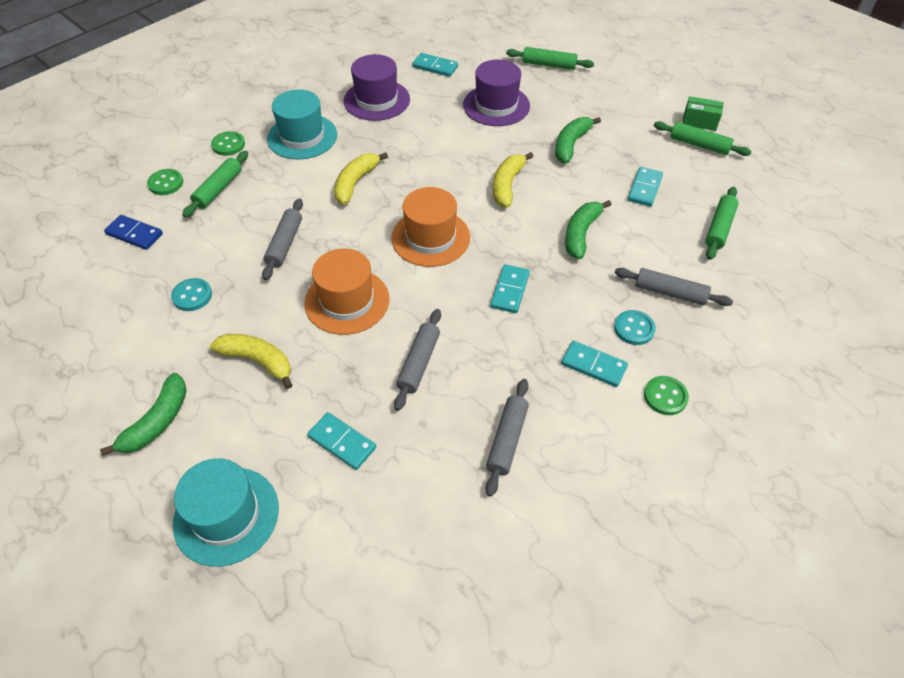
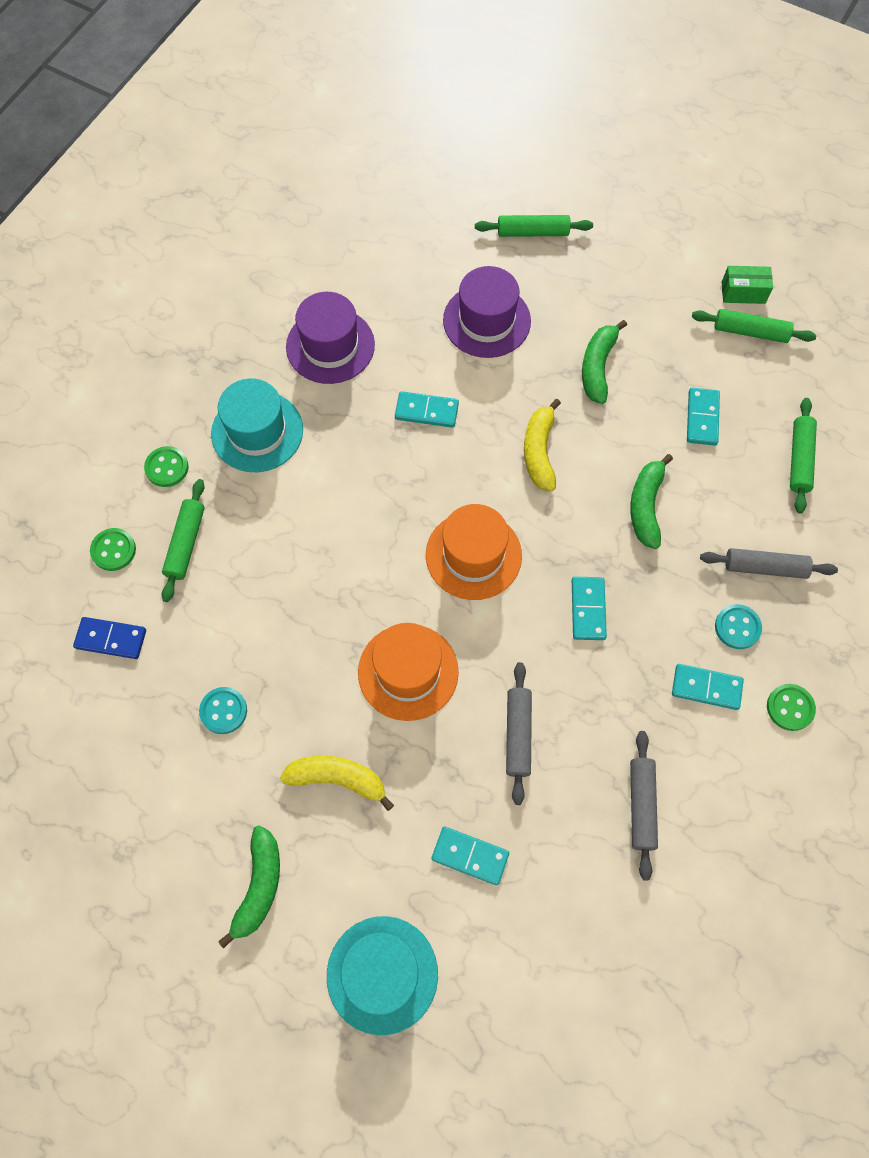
camera: 15 degrees left, 15 degrees up
(285, 244) = (303, 608): grey rolling pin -> none
(355, 183) = (353, 492): yellow banana -> none
(435, 67) = (386, 268): turquoise domino -> turquoise domino (426, 411)

